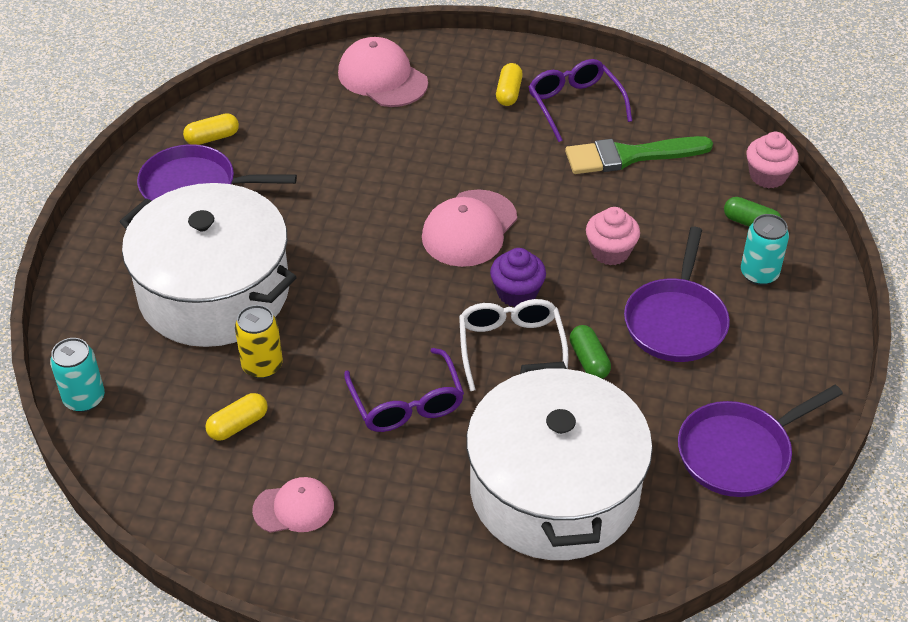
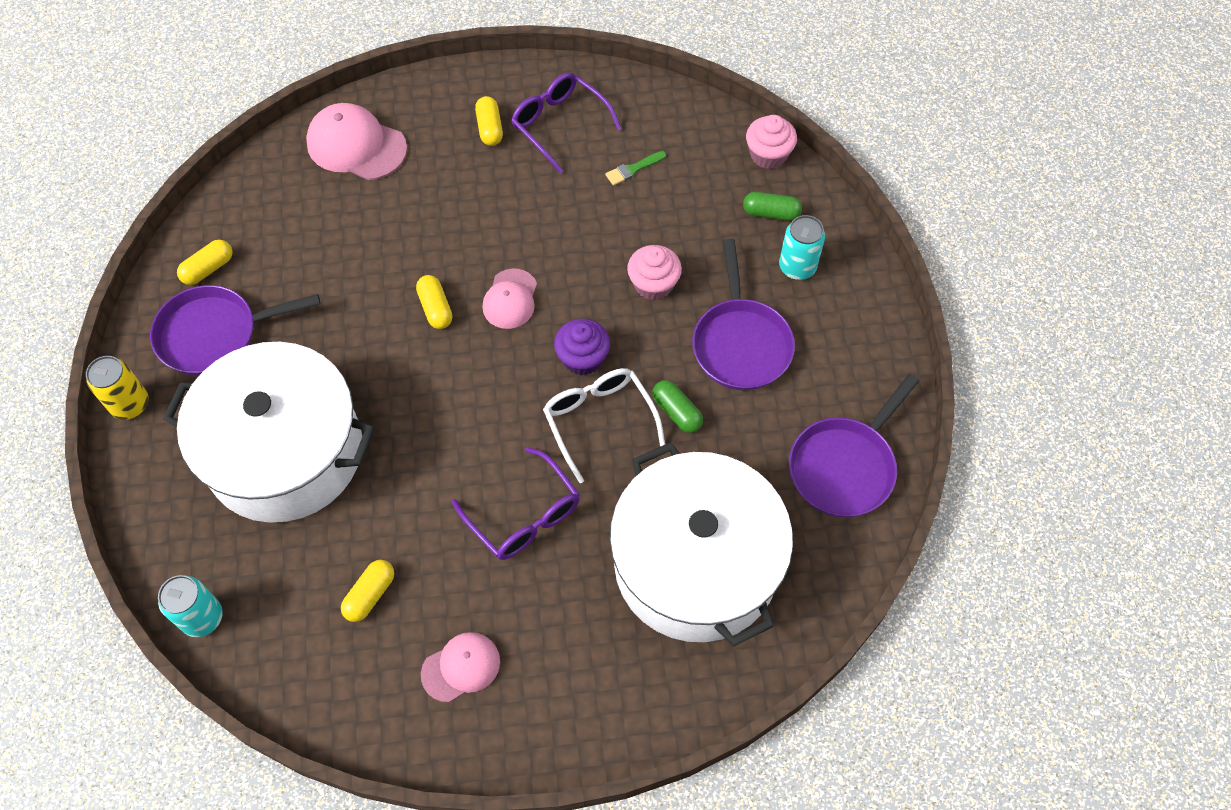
camera: 20 degrees left, 15 degrees up
(262, 366) = (367, 520): yellow can -> yellow can (130, 404)
(397, 218) = (435, 308): none -> yellow capsule
(469, 229) = (510, 299): pink cap -> pink cap, size x0.63
(630, 156) = (633, 169): green brush -> green brush, size x0.44

